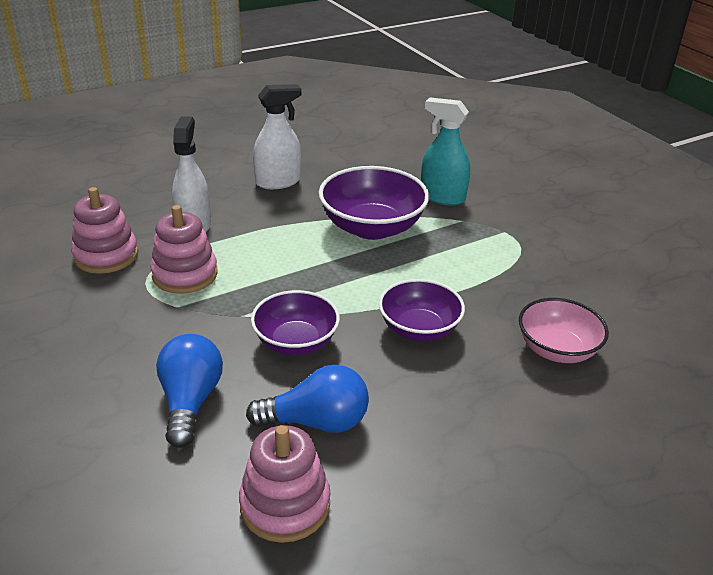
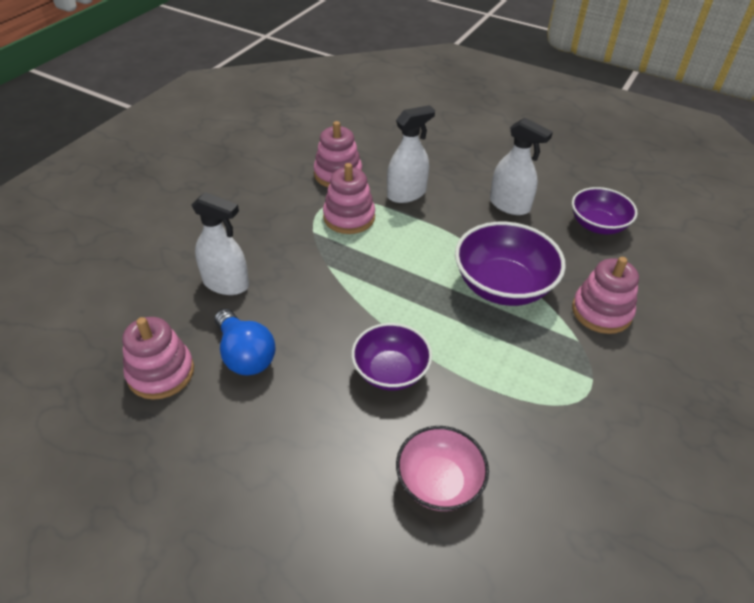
camera: 60 degrees right, 10 degrees up
(190, 401) = (226, 284): blue light bulb -> white spray bottle
(296, 342) = (320, 306): purple bowl -> purple bowl (597, 225)
(442, 197) = (601, 311): turquoise spray bottle -> pink stacking toy

